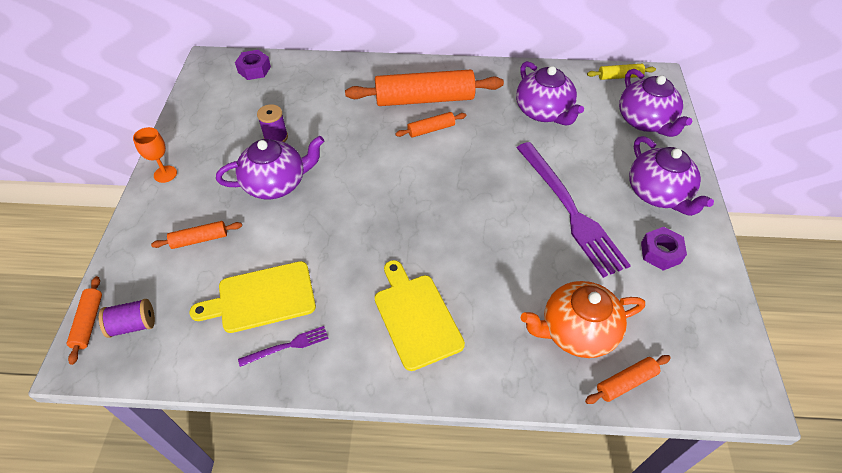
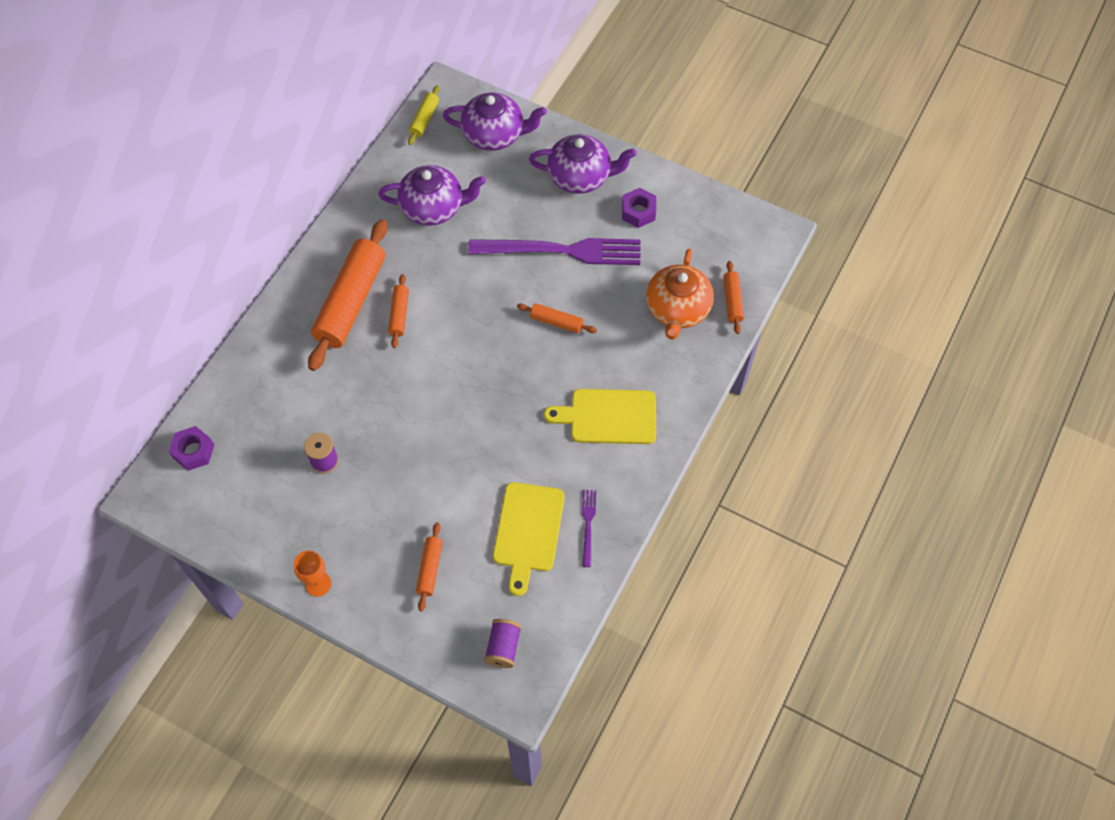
camera: 65 degrees left, 10 degrees up
(89, 322) = (480, 686): orange rolling pin -> orange rolling pin (556, 322)
(276, 183) = (393, 480): purple teapot -> none

